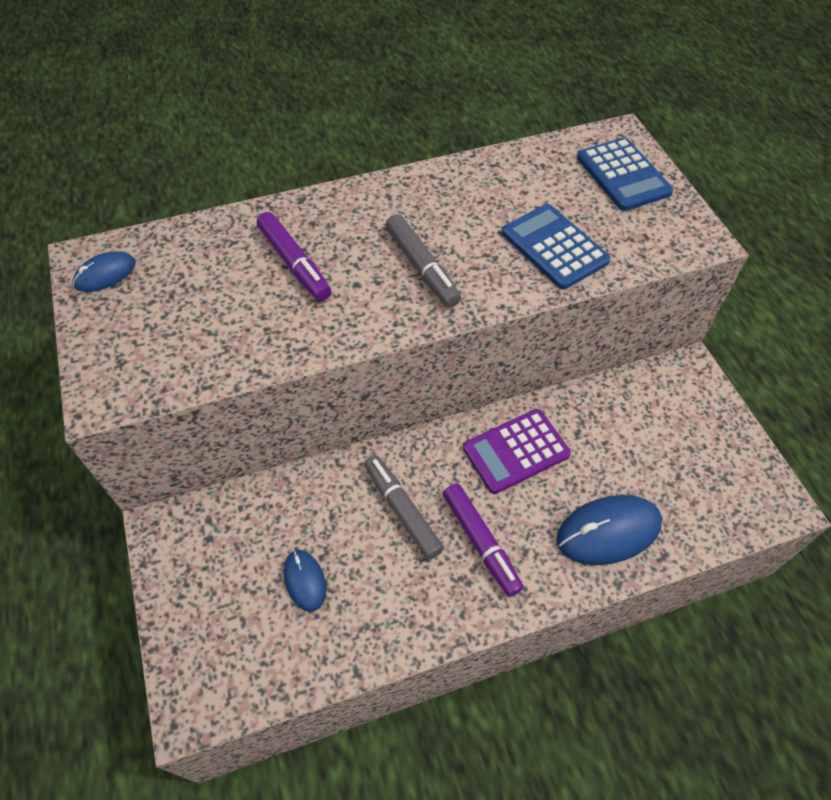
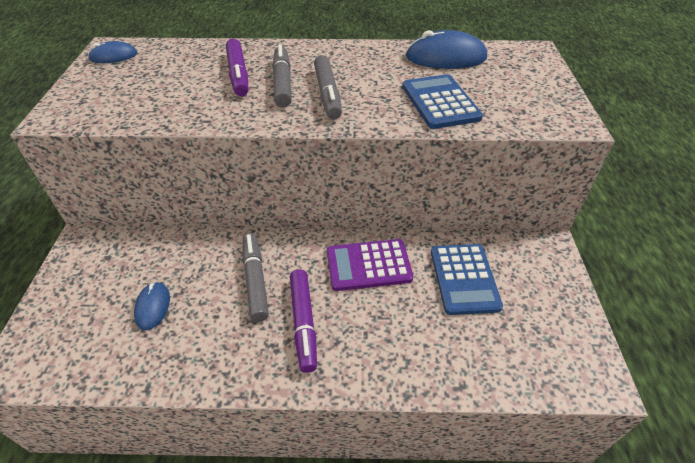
camera: 20 degrees right, 10 degrees down
(358, 264) = (282, 83): none -> grey marker
(608, 531) = (418, 349): blue mouse -> blue mouse (445, 57)
(623, 175) = (523, 72): blue calculator -> blue calculator (464, 279)

